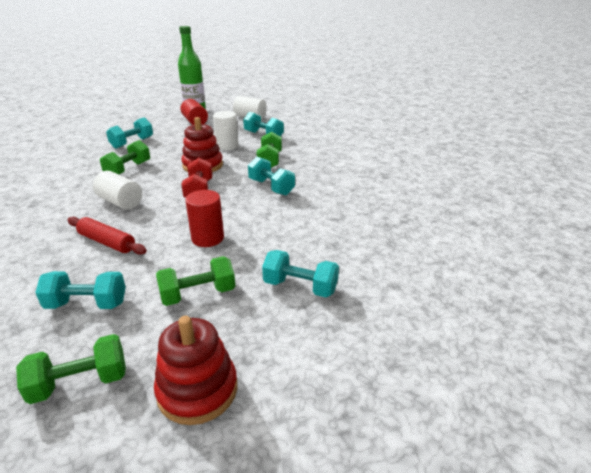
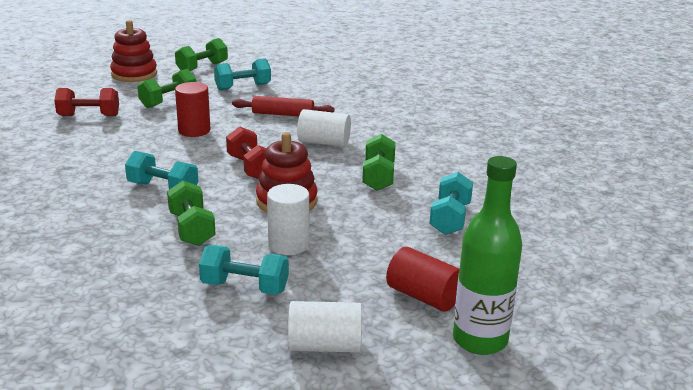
camera: 155 degrees right, 5 degrees down
(300, 287) = (89, 116): turquoise dumbbell -> red dumbbell

